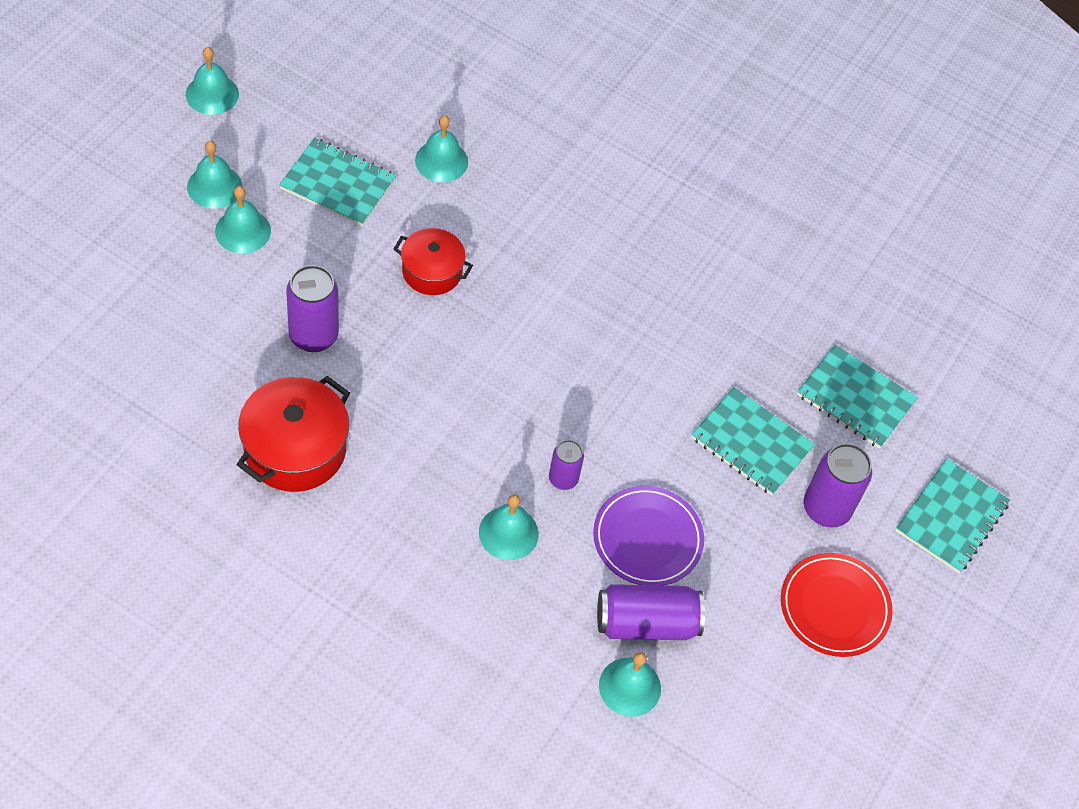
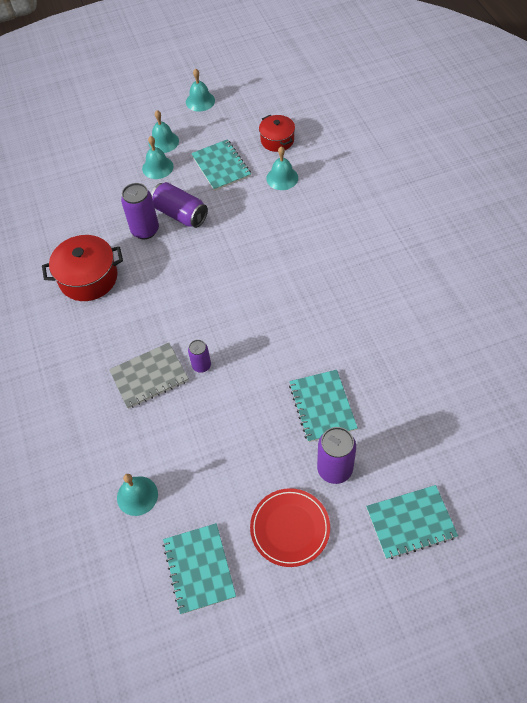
camera: 50 degrees right, 0 degrees up
(432, 271) = (229, 228): red pot -> red pot (277, 140)
(508, 533) = (149, 376): turquoise bell -> grey notebook
(646, 623) = (176, 467): purple can -> purple can (180, 214)
(647, 539) = (217, 423): purple plate -> none
(855, 398) = (408, 417): turquoise notebook -> turquoise notebook (199, 568)

